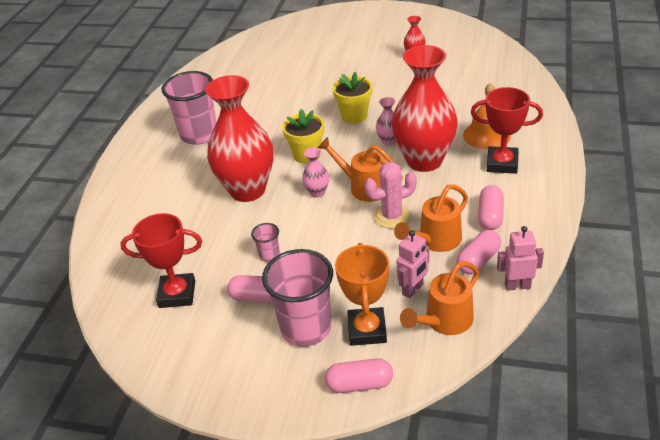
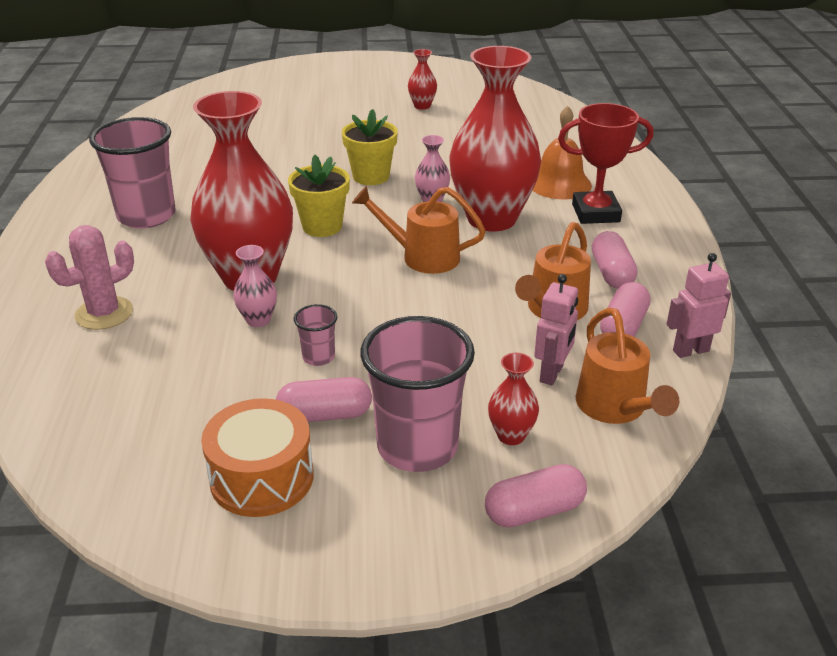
camera: 20 degrees left, 5 degrees down
(177, 294) = (188, 429): red trophy -> none
(208, 333) = (262, 477): none -> orange drum
(317, 192) = (357, 270): pink vase -> pink vase (258, 320)
(367, 330) = (511, 435): orange trophy -> red vase
(392, 216) = (478, 287): pink cactus -> pink cactus (104, 313)
(444, 322) = (615, 408): orange watering can -> orange watering can turned 45 degrees counterclockwise

